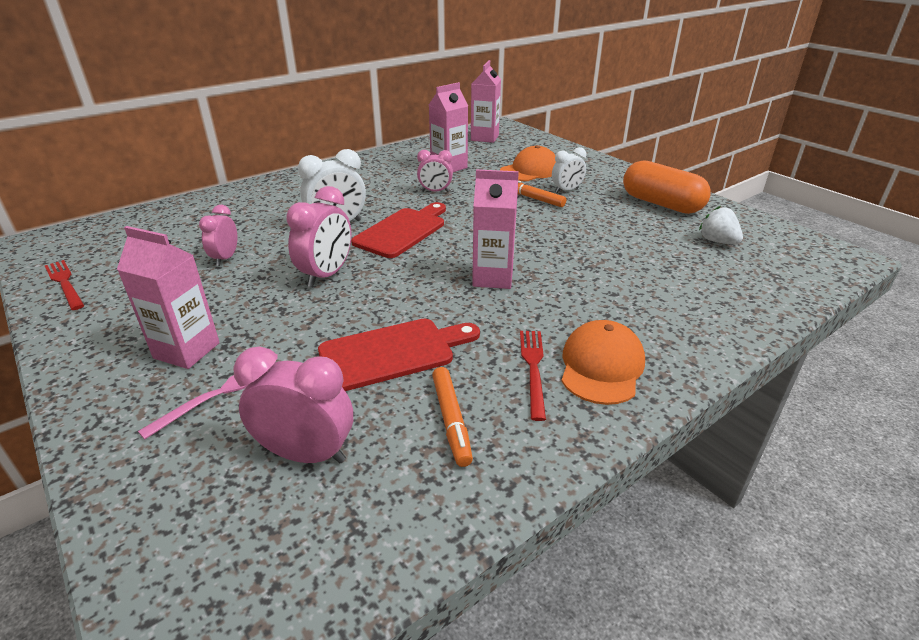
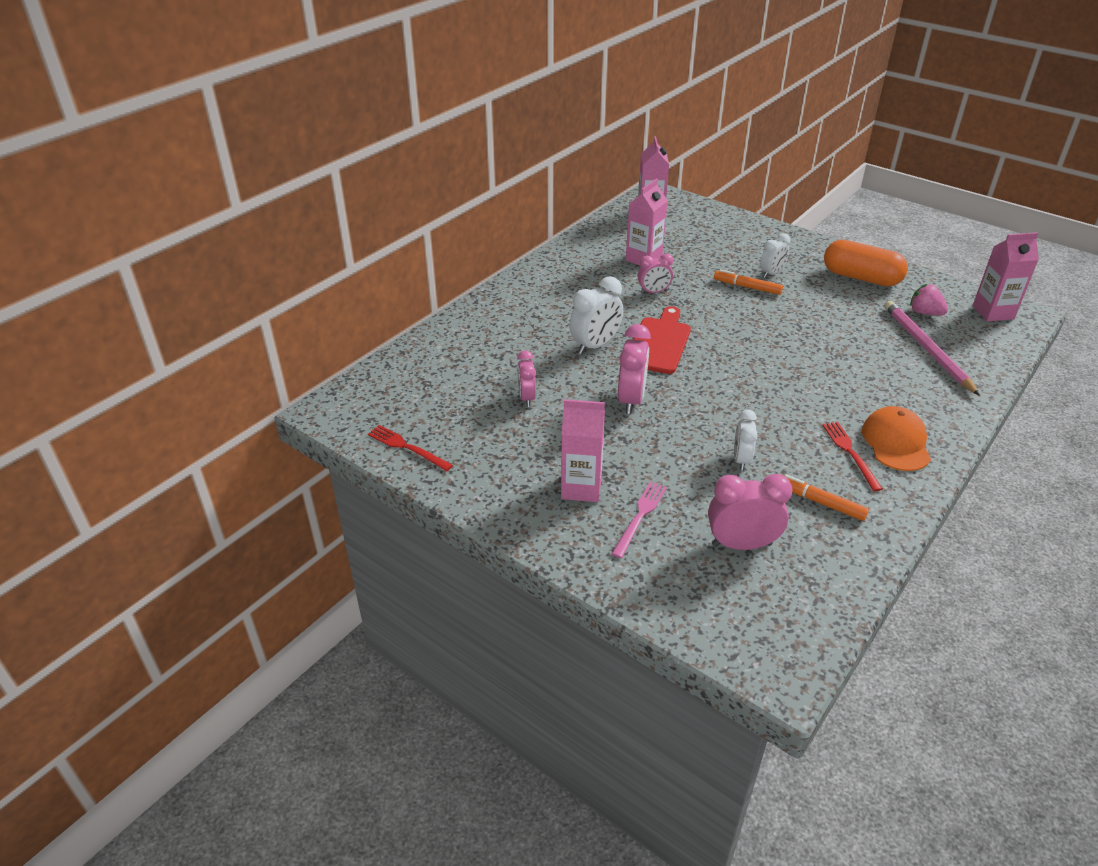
camera: 15 degrees left, 5 degrees up
(393, 353) = (741, 459): red cutting board -> white clock
(451, 420) = (820, 502): orange marker -> orange marker turned 150 degrees clockwise
(493, 278) = (769, 379): pink carton -> pink carton (993, 312)
(530, 170) = (723, 253): orange cap -> none
(700, 274) = (926, 349): none -> pink pencil
(717, 241) = (924, 313): white strawberry -> pink strawberry

